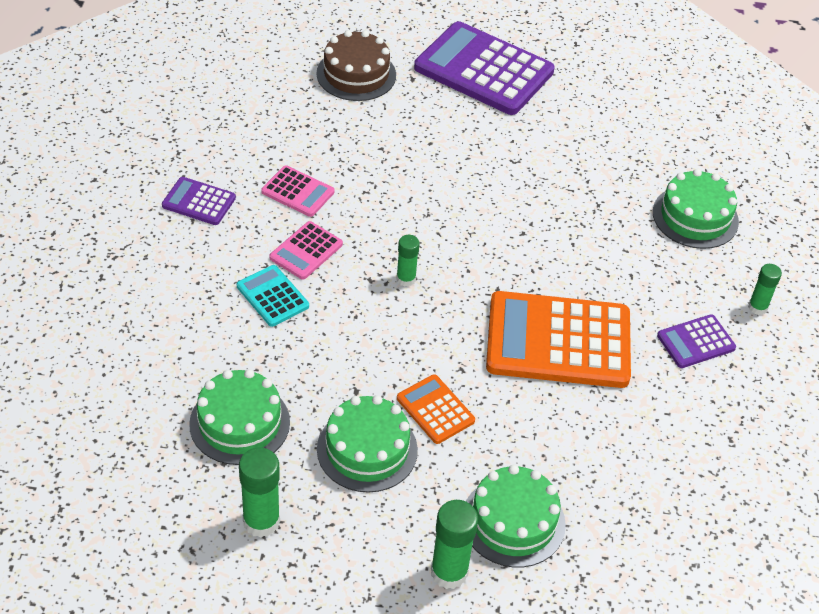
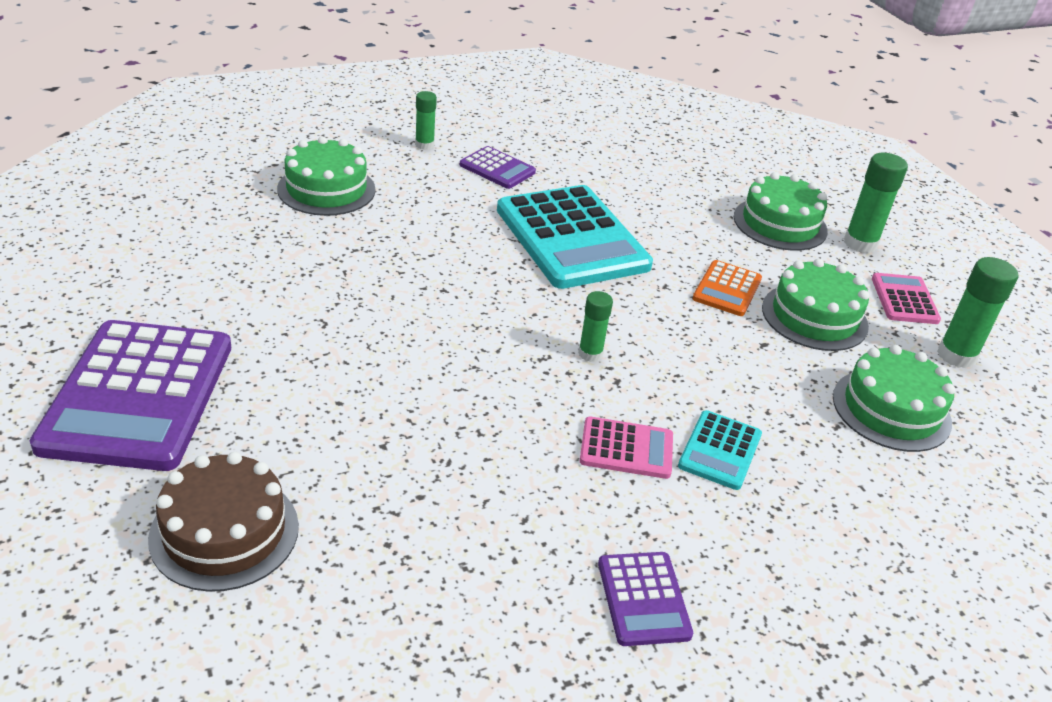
camera: 120 degrees left, 10 degrees down
(298, 192) = (534, 497): pink calculator -> pink calculator (904, 299)
(558, 341) = (572, 238): orange calculator -> turquoise calculator

